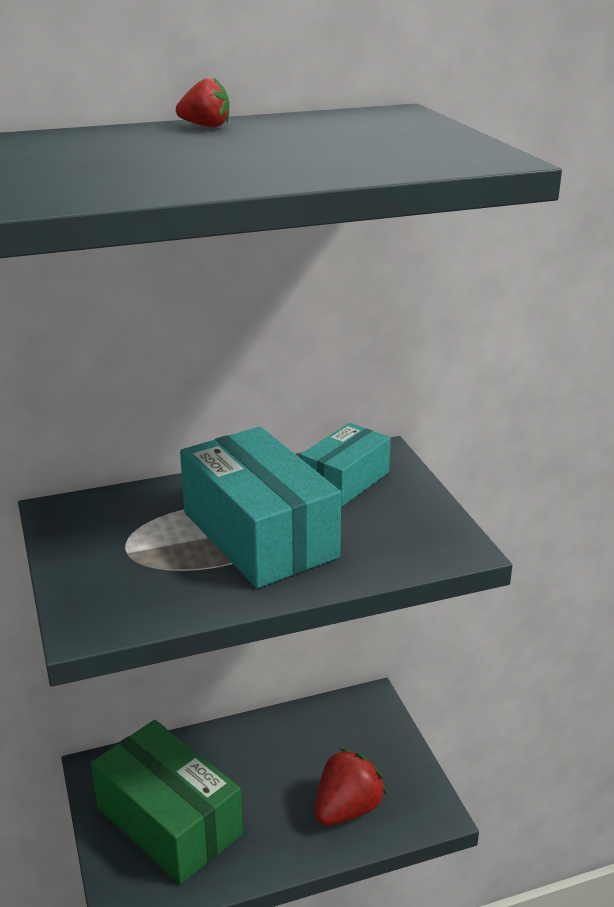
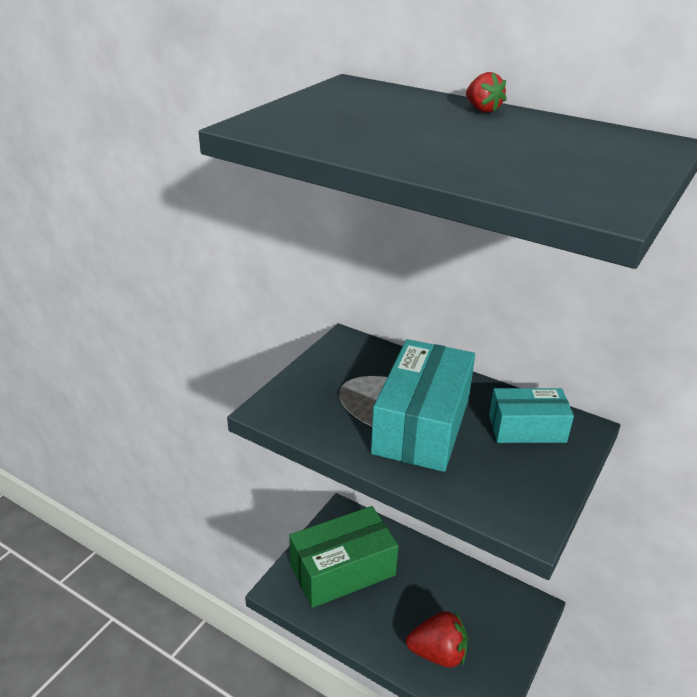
camera: 50 degrees right, 5 degrees up
(169, 821) = (342, 570): green box -> green box turned 60 degrees clockwise

